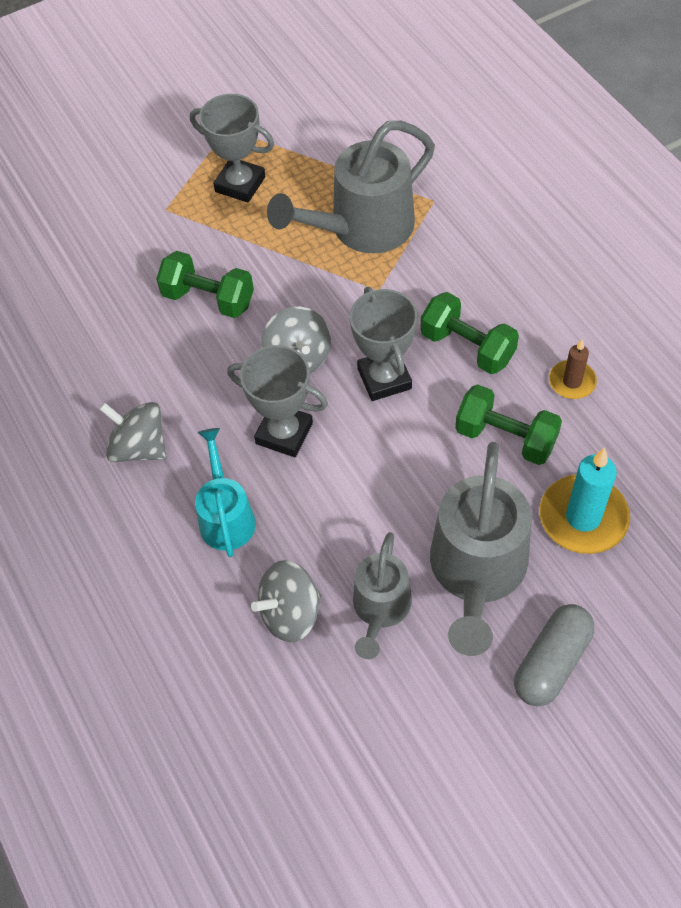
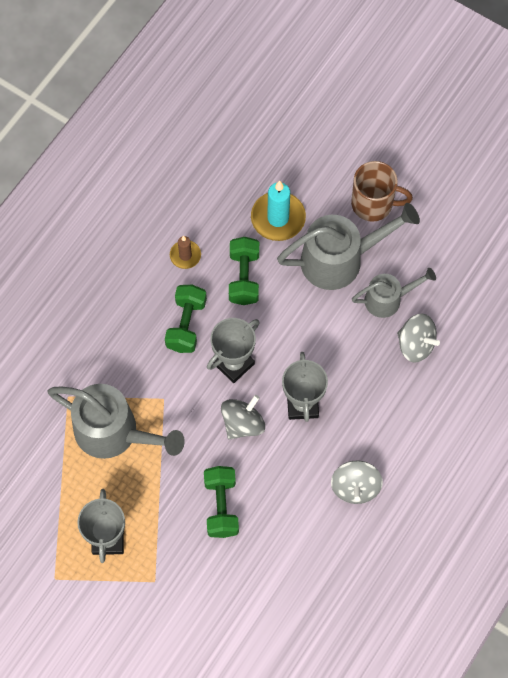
camera: 120 degrees left, 10 degrees up
(225, 515) = (375, 410): turquoise watering can -> none
(551, 662) = (373, 204): grey capsule -> brown mug

